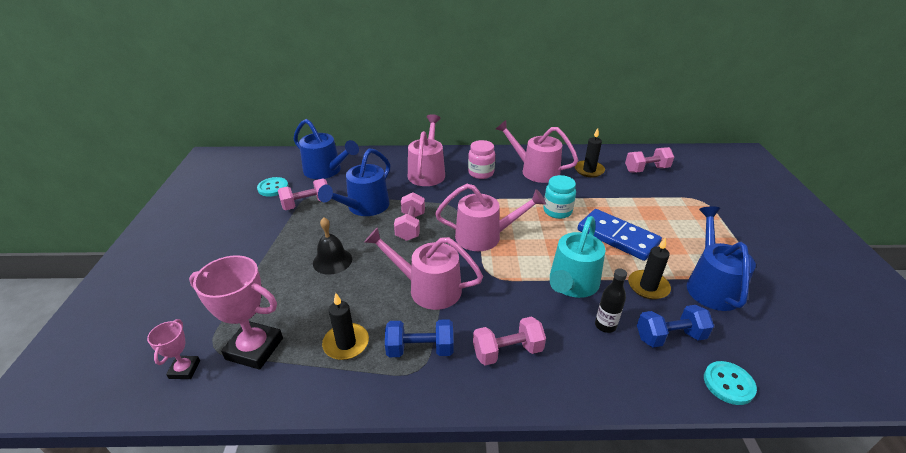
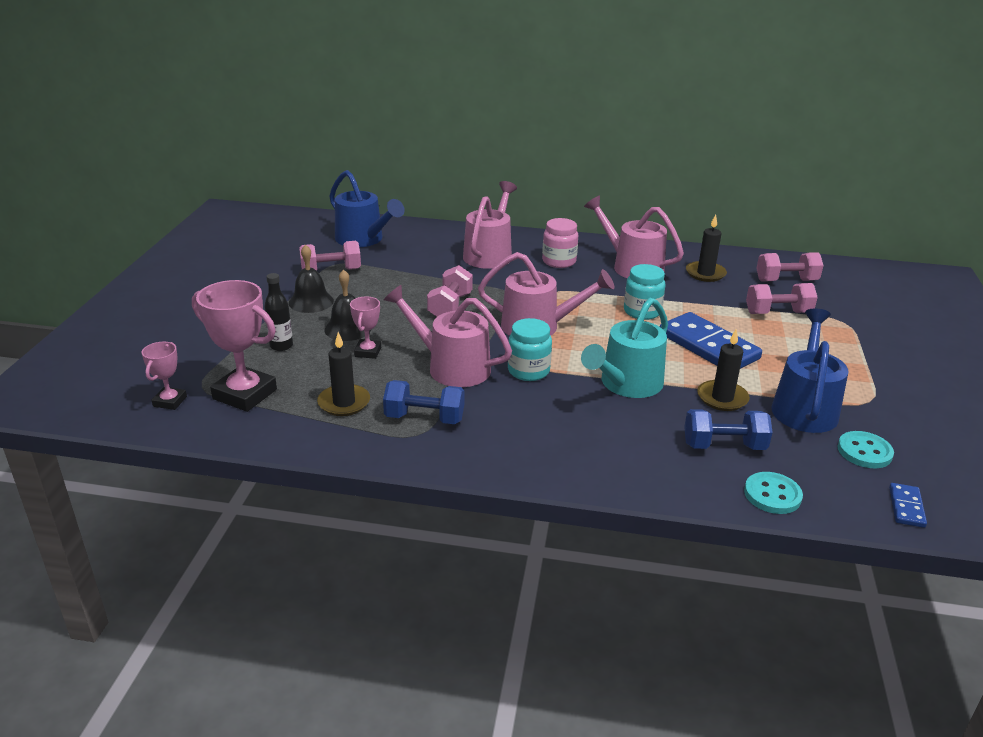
camera: 10 degrees right, 5 degrees down
(273, 188) = (295, 250): turquoise button -> turquoise button (864, 451)
(295, 237) = (311, 301): none -> black bell
(354, 283) = (368, 352): none -> pink trophy
(364, 207) = (399, 281): blue watering can -> none
(491, 283) = (528, 371): none -> turquoise jar
(507, 351) = (523, 433): pink dumbbell -> pink dumbbell (778, 313)
(605, 325) = (649, 426): black bottle -> black bottle (281, 346)
(831, 377) = (906, 507): none -> blue domino

